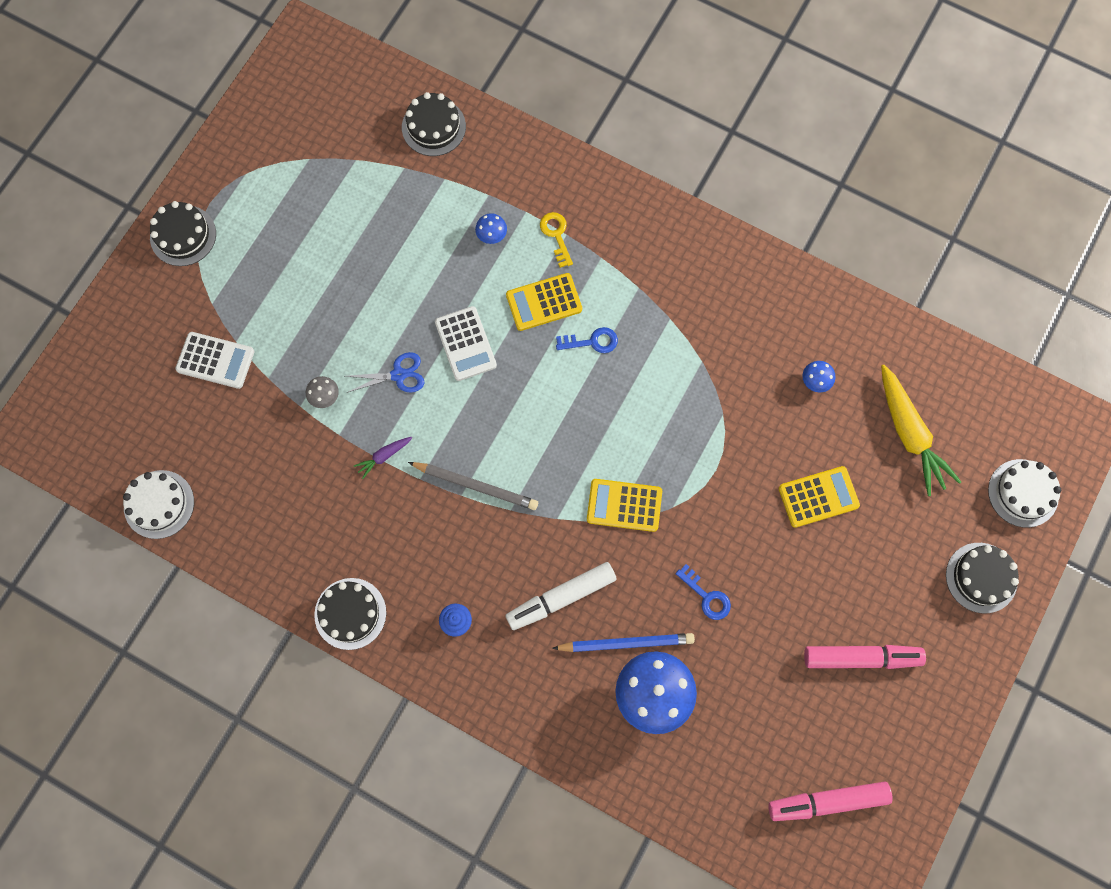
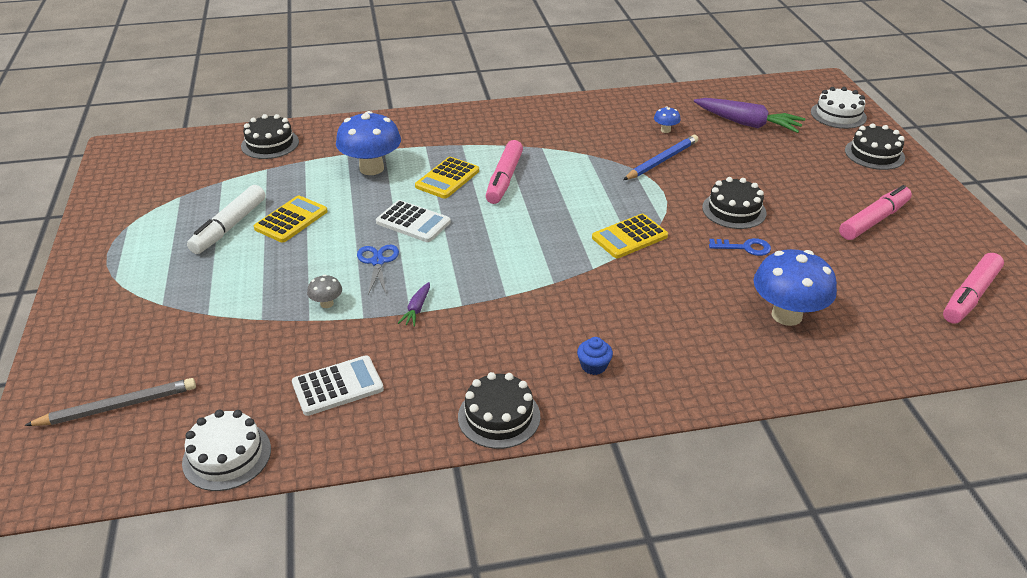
camera: 40 degrees left, 35 degrees down
(183, 235) = (96, 281): black cake -> black cake (734, 210)
(215, 360) = (198, 334): white calculator -> white calculator (337, 386)
(398, 374) = (377, 261): blue scissors -> blue scissors turned 45 degrees counterclockwise
(476, 486) = (511, 285): grey pencil -> grey pencil (118, 406)
(492, 236) = (371, 168): blue mushroom -> blue mushroom, size x2.26
(556, 235) = (418, 149): yellow key -> none
(561, 597) = (652, 305): white marker -> white marker (229, 227)
(592, 341) = (504, 179): blue key -> pink marker
(626, 643) = (730, 301): blue pencil -> blue pencil (662, 160)
(818, 497) = (739, 171): yellow calculator -> yellow calculator (291, 220)
(909, 434) = (747, 124): yellow carrot -> purple carrot

